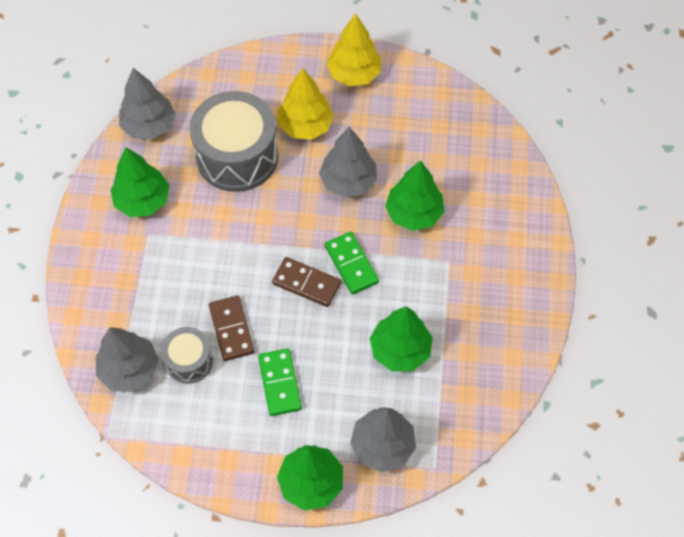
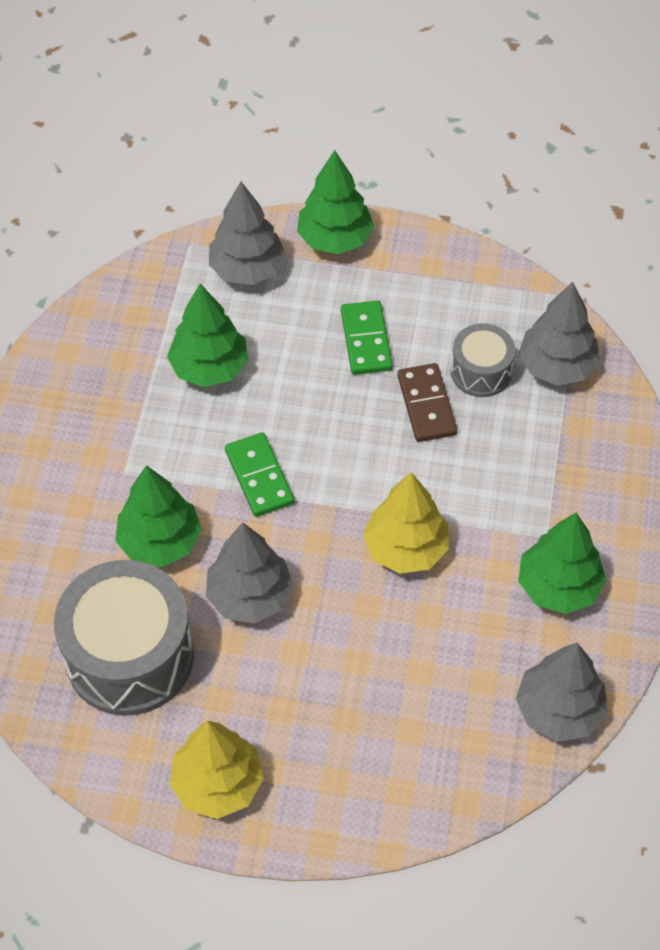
camera: 175 degrees left, 5 degrees down
(237, 156) = (417, 648): grey drum -> grey drum (130, 656)
(305, 126) = (307, 693): yellow tree -> yellow tree (406, 548)
(306, 283) = (323, 456): brown domino -> none

